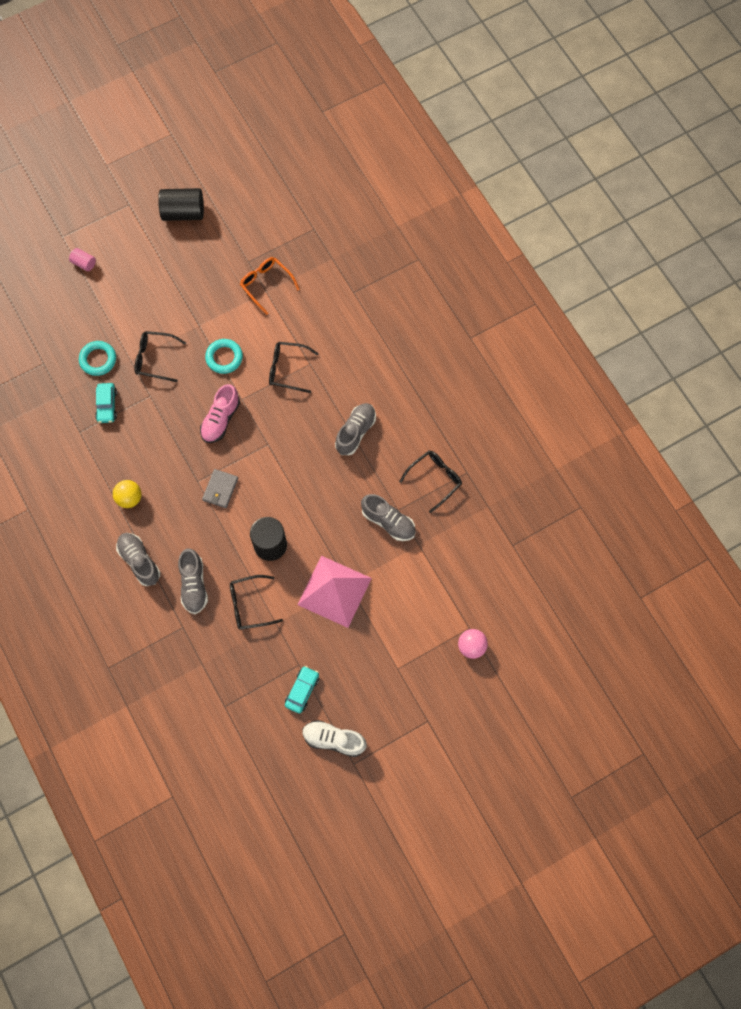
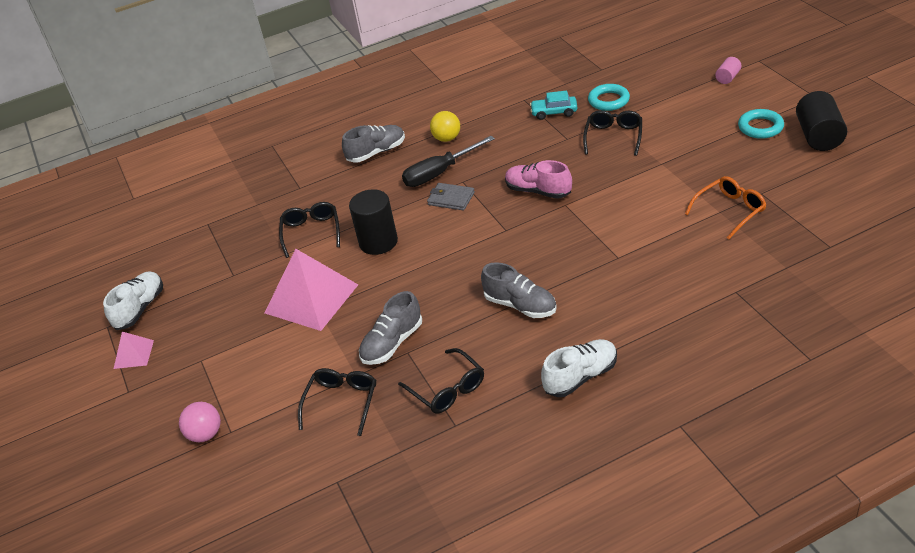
camera: 100 degrees right, 30 degrees down
(182, 501) = (439, 173): none -> black screwdriver
(194, 585) = (343, 190): grey shoe -> none
(224, 357) = (620, 186): turquoise ring -> turquoise ring (760, 127)
(287, 369) = (608, 238): black glasses -> black glasses (342, 402)
(302, 690) = (203, 279): turquoise car -> none
(387, 728) = (134, 354): none -> pink pyramid
(427, 393) = (580, 377): none -> white shoe

